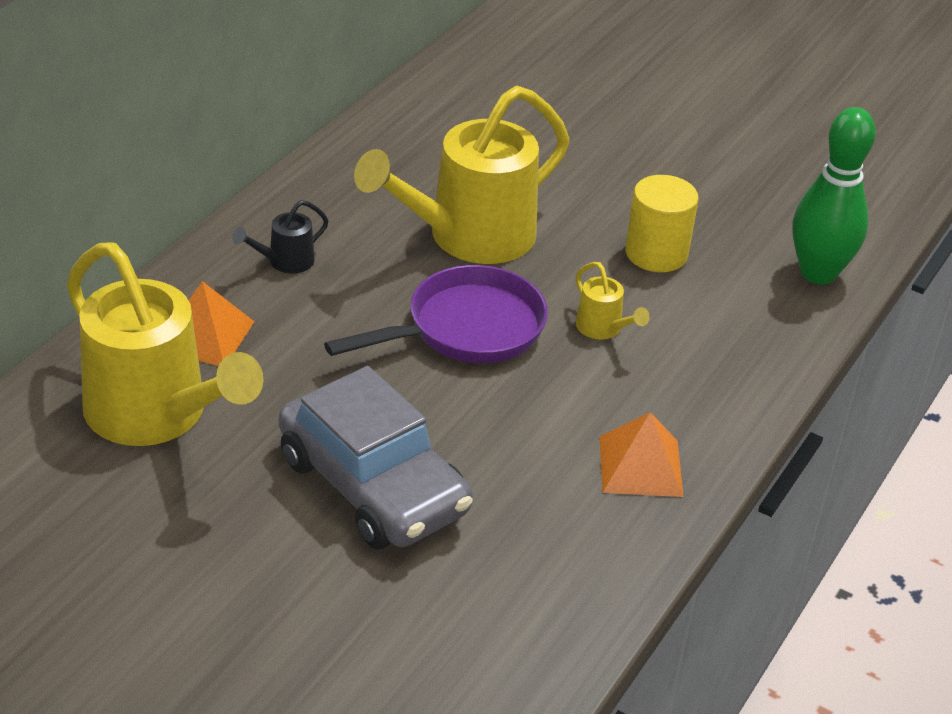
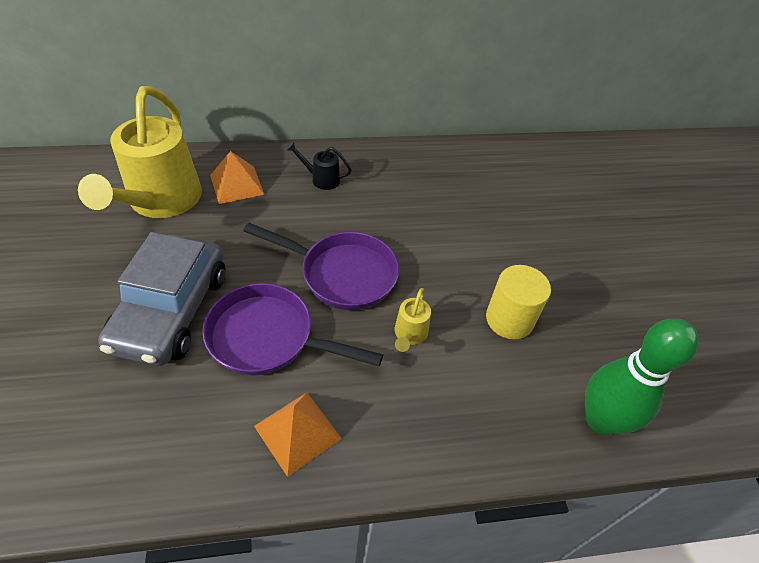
camera: 50 degrees right, 10 degrees up
(467, 237) = (420, 231): yellow watering can -> none
(498, 428) = (269, 337): none -> purple pan

